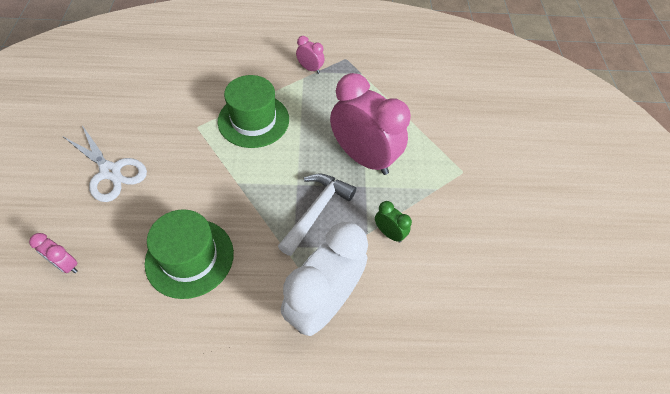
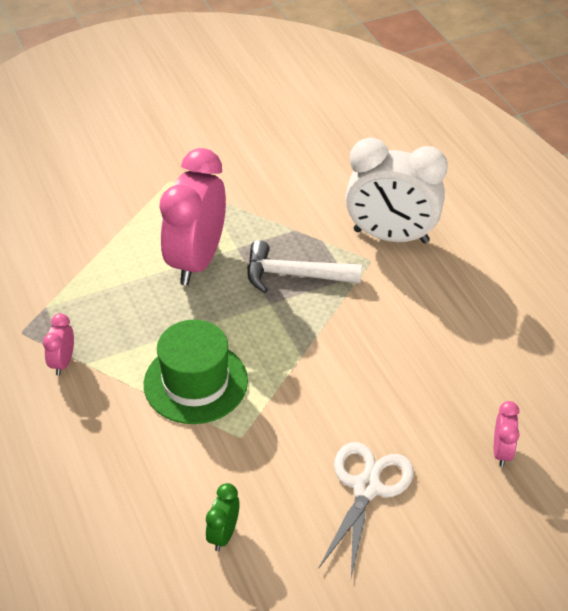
camera: 110 degrees left, 10 degrees down
(190, 257) = (417, 351): green hat -> none
(389, 233) = (284, 214): green clock -> green clock (223, 534)

